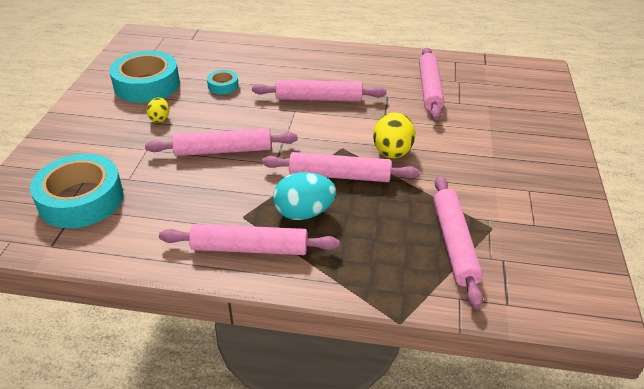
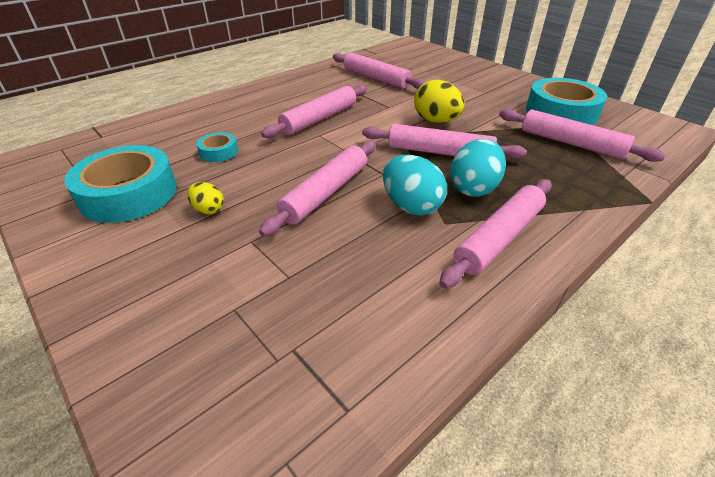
camera: 50 degrees left, 0 degrees up
(81, 199) = (279, 336): turquoise tape -> turquoise tape (561, 112)
(247, 193) = (411, 206): none -> turquoise egg
(339, 176) = (440, 152): pink rolling pin -> pink rolling pin turned 60 degrees clockwise

